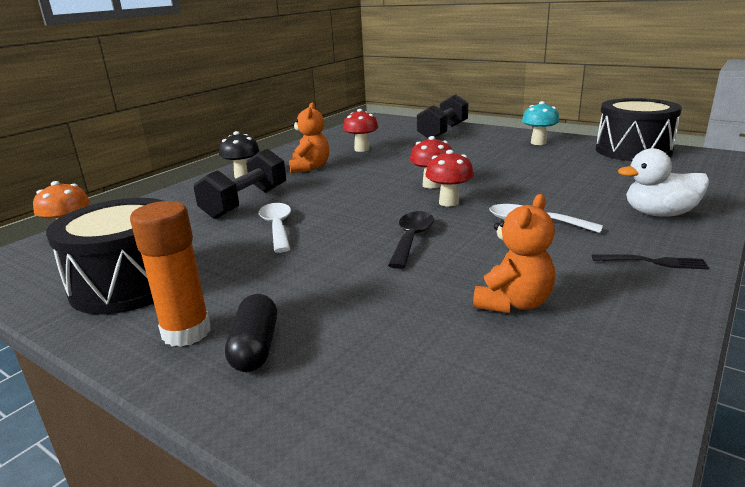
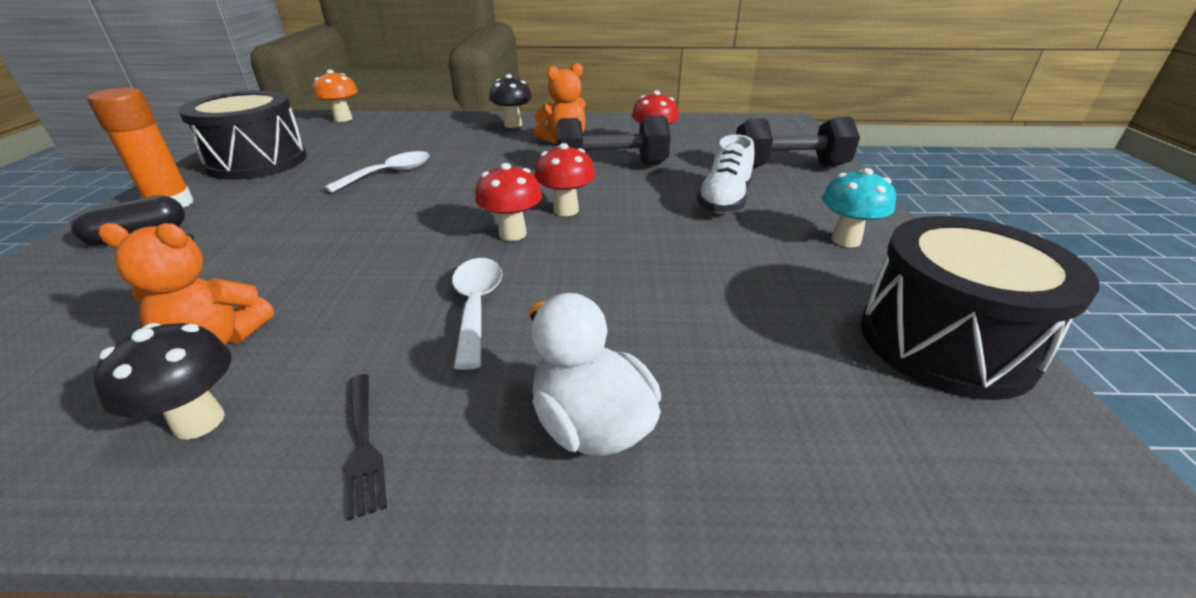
camera: 55 degrees right, 10 degrees up
(246, 202) = (444, 145): black dumbbell -> black dumbbell (611, 165)
(411, 239) = (385, 240): black spoon -> none
(468, 152) = (724, 200): none -> white shoe
(610, 307) = (199, 422): none -> black mushroom

